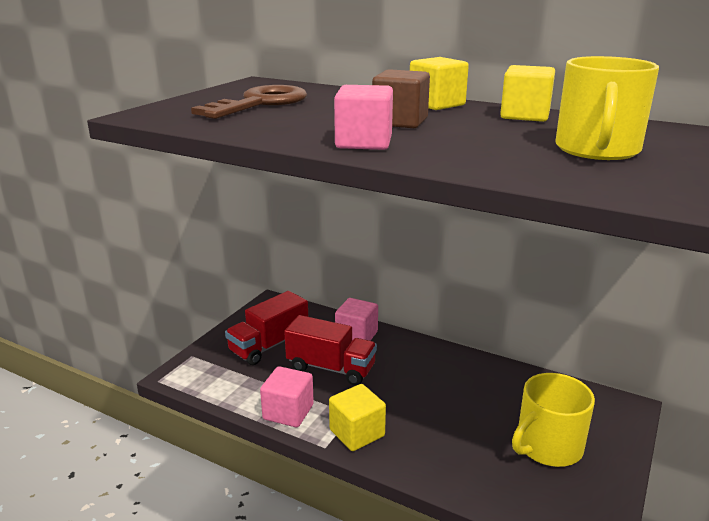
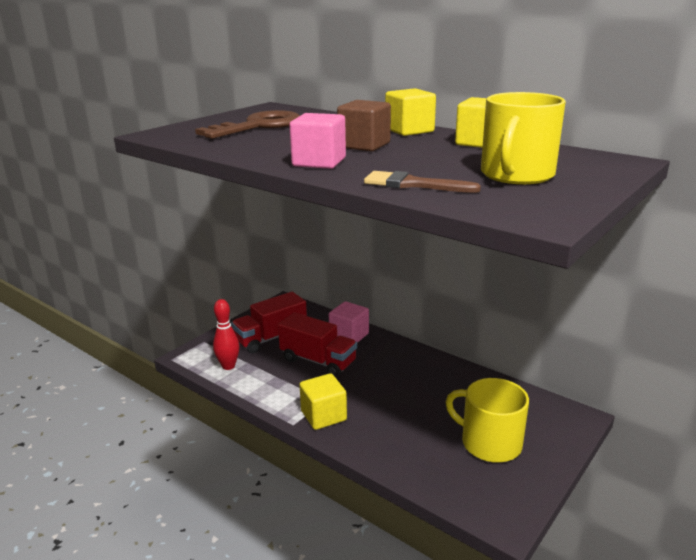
camera: 10 degrees right, 0 degrees up
(229, 383) = (228, 366): none -> red bowling pin
(288, 412) = (271, 393): pink cube -> none
(494, 165) = (413, 184): none -> brown brush
(547, 446) = (489, 443): yellow mug -> yellow mug turned 60 degrees clockwise

